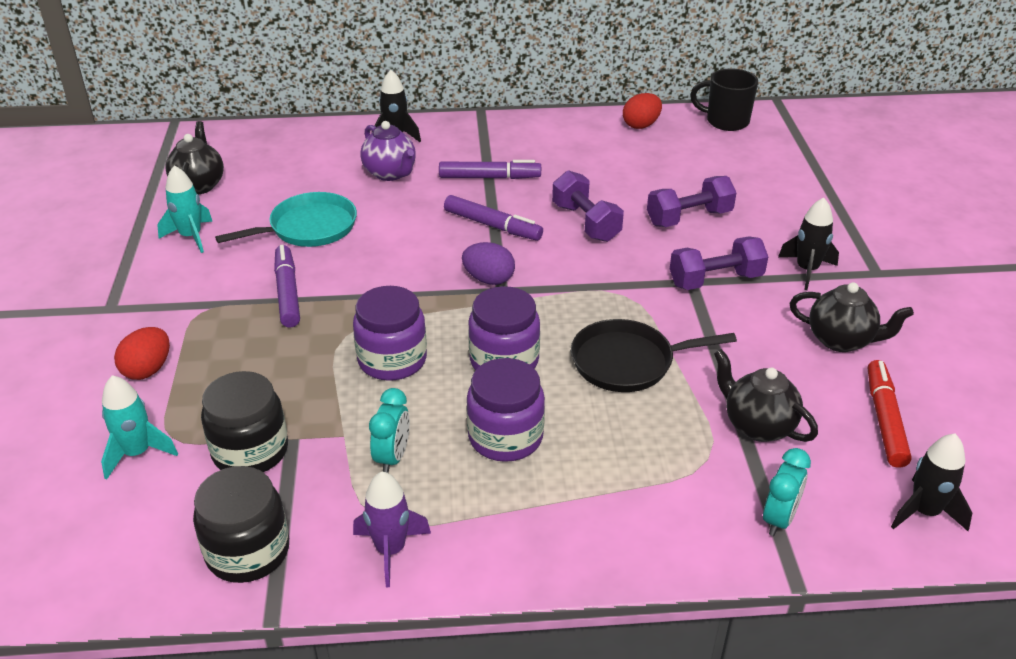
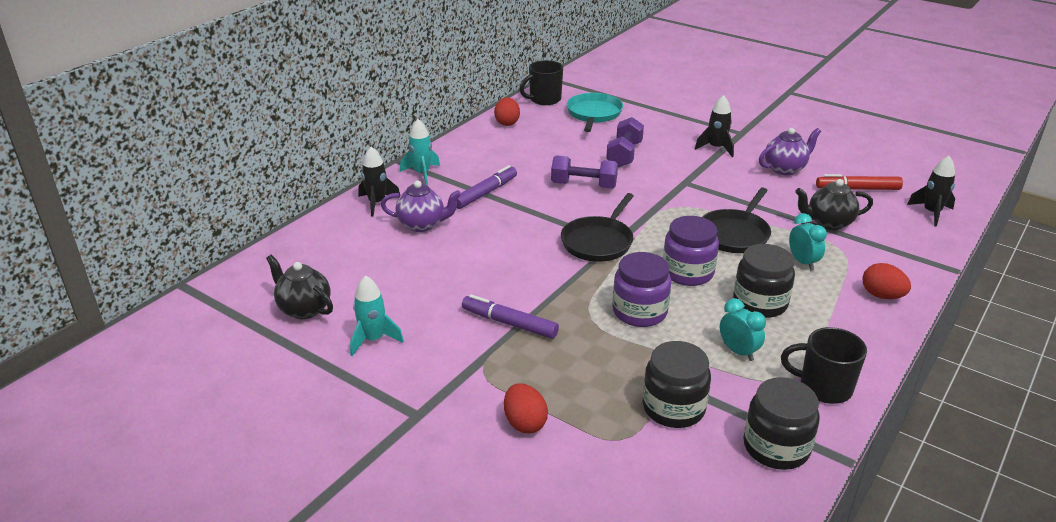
camera: 50 degrees left, 5 degrees down
(137, 453) = (622, 463): turquoise rocket -> turquoise rocket (422, 173)
(309, 228) = (440, 283): turquoise pan -> turquoise pan (594, 114)
(391, 550) = (823, 387): purple rocket -> black mug
(489, 279) = (598, 242): purple egg -> black pan
(492, 225) = (542, 216): purple marker -> none
(505, 437) = (760, 303): purple jar -> black jar
(642, 534) = (882, 296): none -> red egg
(715, 280) = (693, 175): purple dumbbell -> none
(779, 519) = (904, 252): turquoise clock -> turquoise clock (802, 262)
(841, 340) = (785, 169): black teapot -> purple teapot
(884, 420) = (857, 189): red marker -> red marker turned 45 degrees counterclockwise

